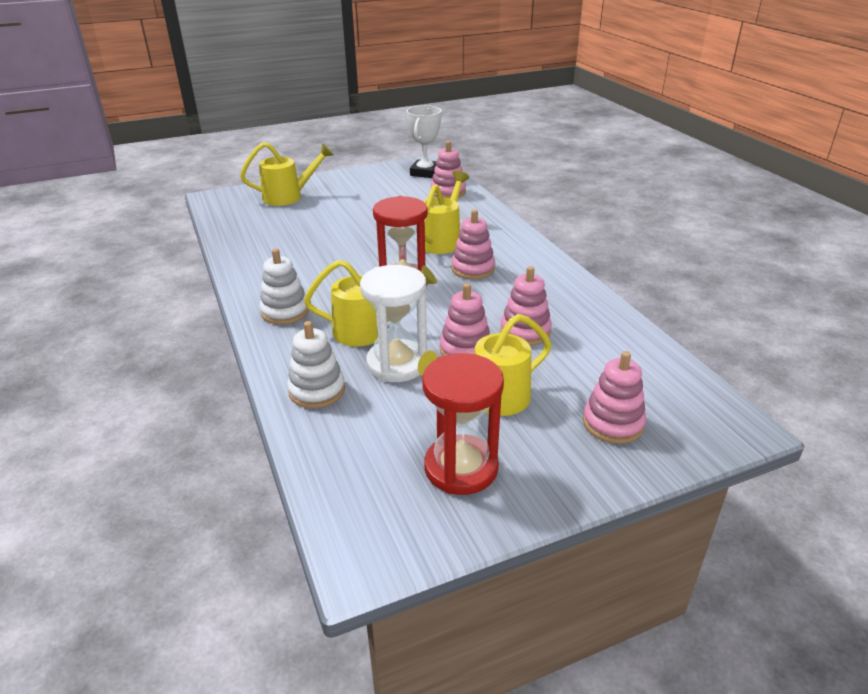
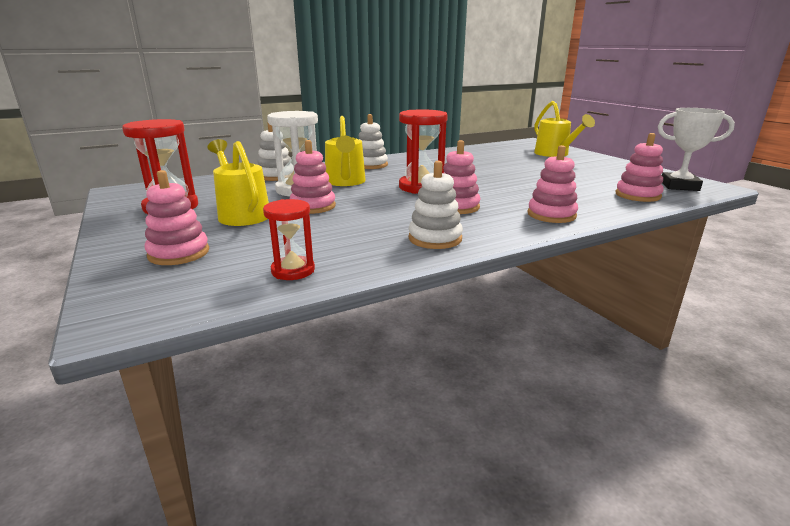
camera: 85 degrees right, 10 degrees down
(442, 240) = (511, 196): yellow watering can -> none
(525, 331) = (339, 225): pink stacking toy -> pink stacking toy (551, 215)
(555, 285) = (435, 238): none -> white stacking toy
(634, 351) = (293, 270): none -> red hourglass

